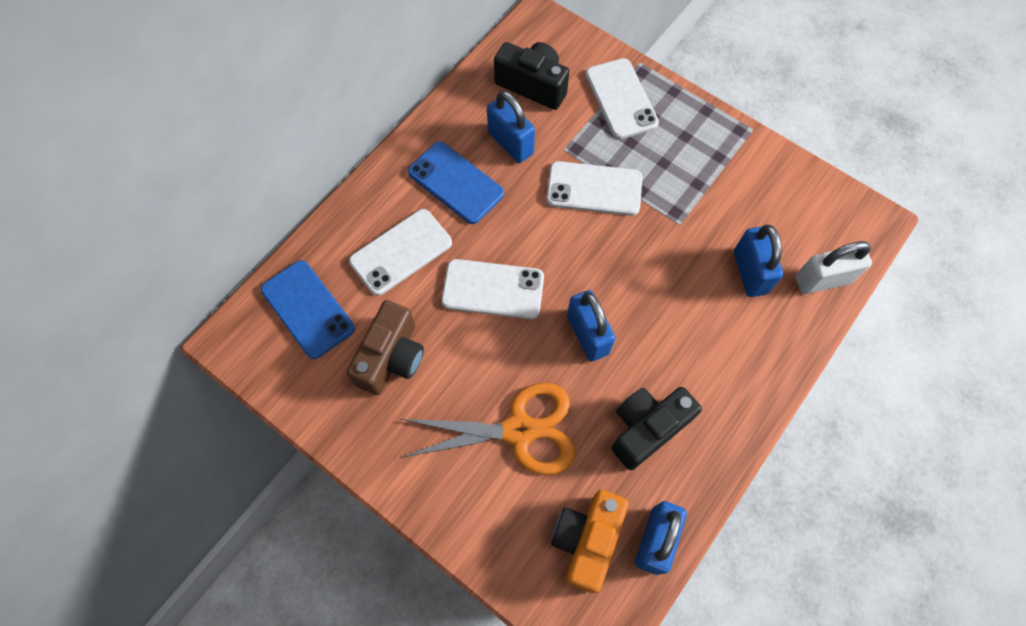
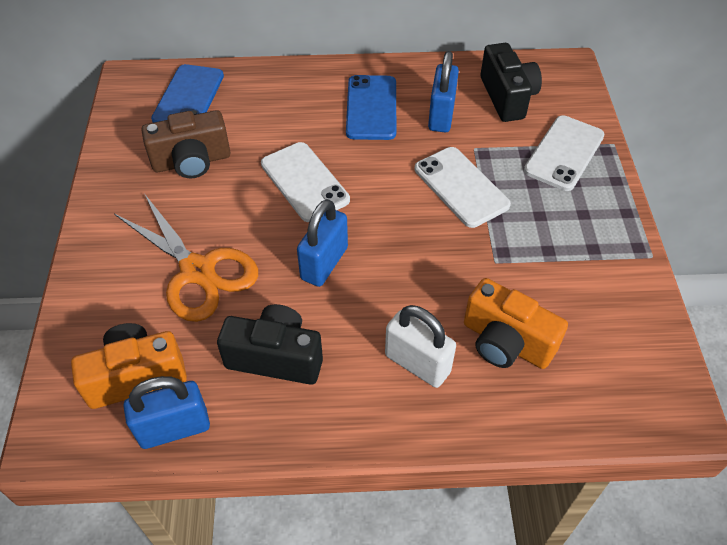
camera: 50 degrees right, 15 degrees down
(401, 252) = (282, 115): white phone -> none
(749, 272) = (506, 342): blue padlock -> orange camera
(822, 280) = (564, 407): white padlock -> white padlock (417, 363)

